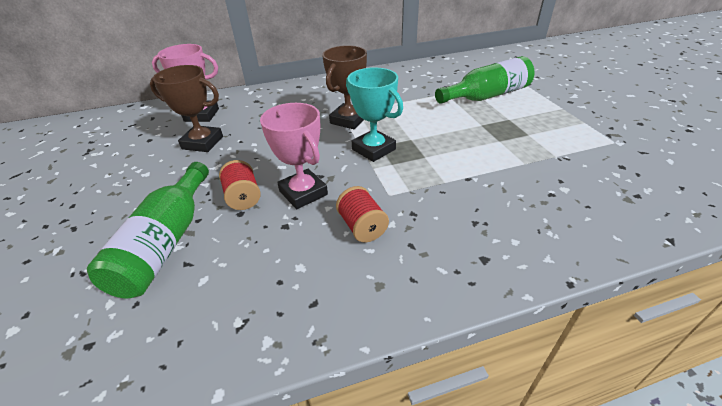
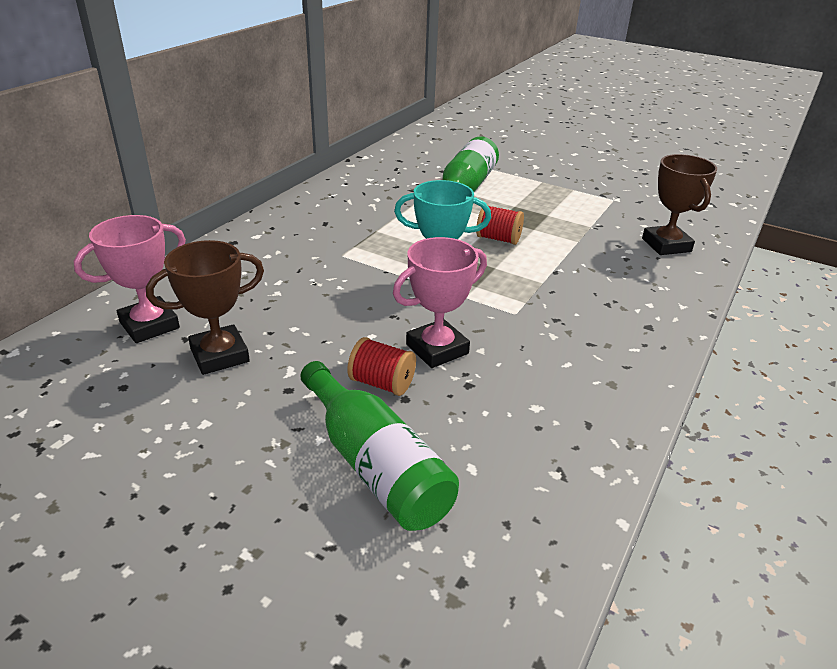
camera: 45 degrees left, 5 degrees down
(303, 193) = (437, 349): pink trophy -> pink trophy turned 45 degrees counterclockwise
(348, 120) = (364, 260): brown trophy -> brown trophy (666, 245)
(362, 227) = (535, 350): red spool -> red spool (498, 239)

